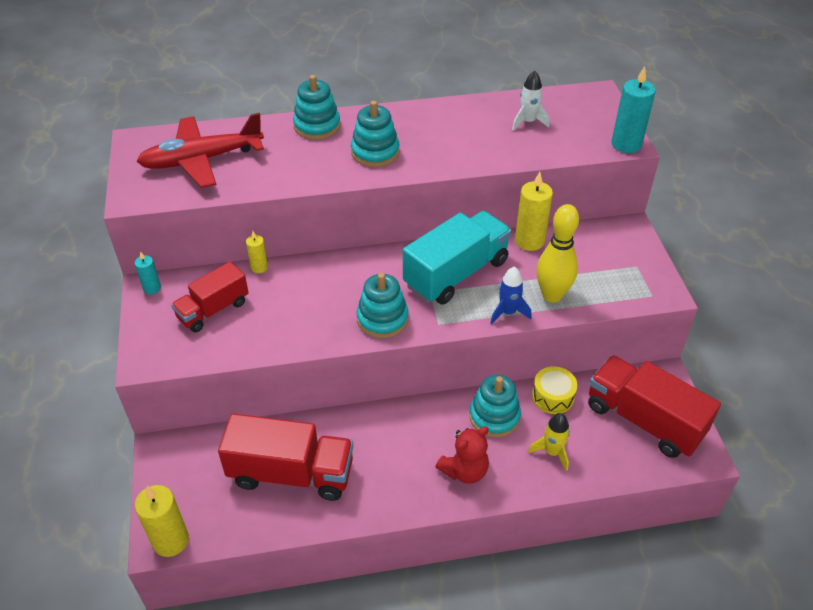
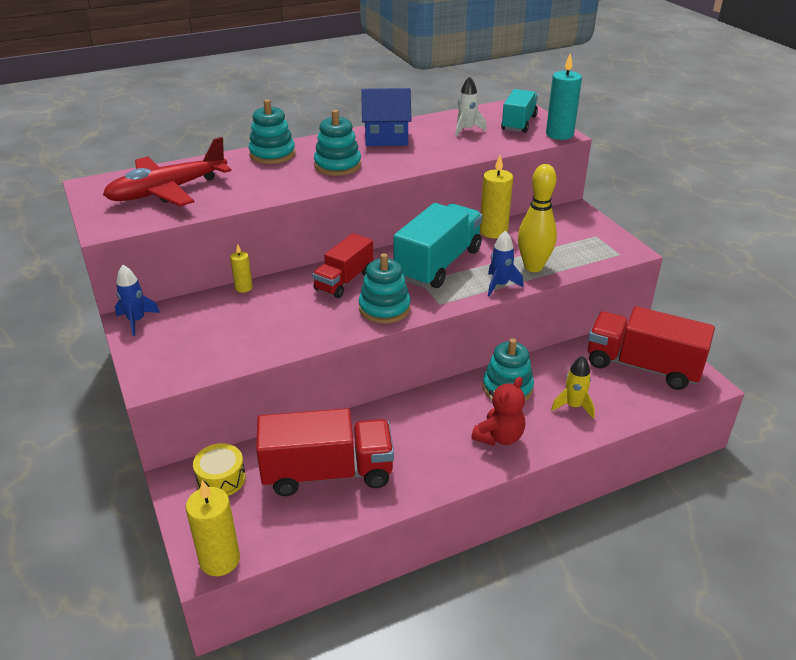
camera: 15 degrees left, 10 degrees down
(152, 288) = (136, 321): turquoise candle -> blue rocket
(213, 310) = (209, 328): red truck -> red truck (344, 281)
(439, 120) = (386, 137): none -> blue house
(553, 397) = (553, 363): yellow drum -> yellow drum (221, 479)
(588, 121) = (518, 123): none -> turquoise truck

